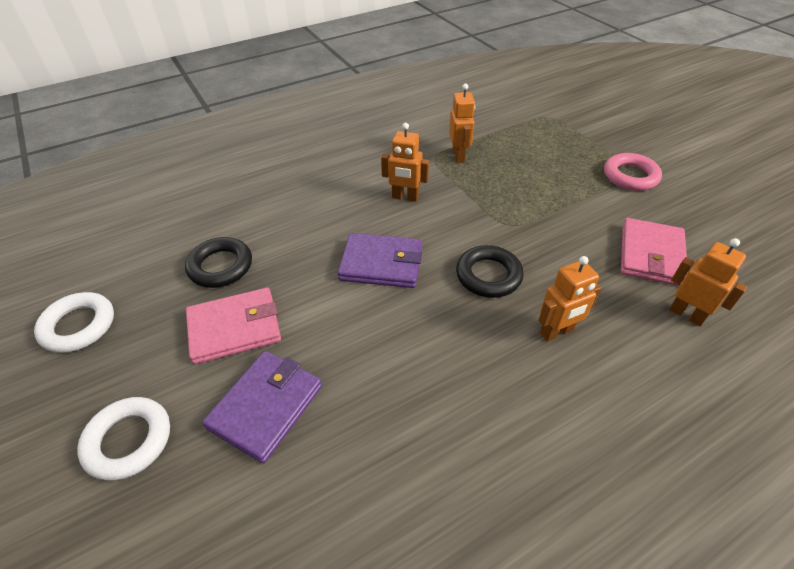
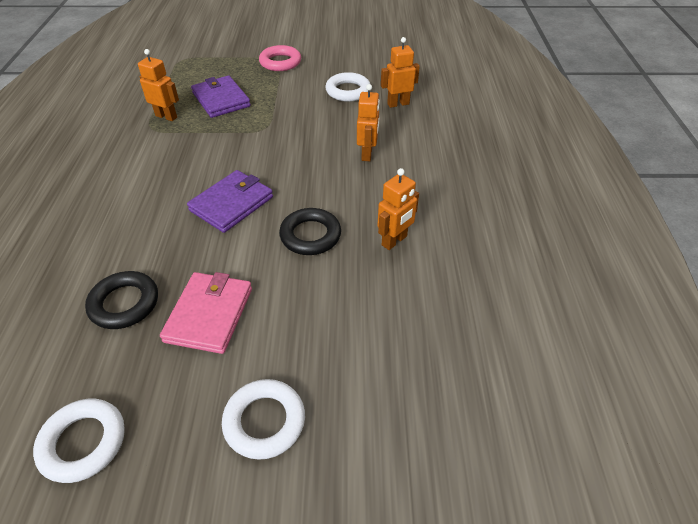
camera: 60 degrees left, 0 degrees up
(266, 406) = (305, 318): purple wallet -> purple wallet (221, 99)
(405, 197) = (176, 162): orange robot -> orange robot (394, 241)
(488, 275) = (297, 159): black ring -> black ring (310, 235)
(651, 255) = (348, 91): pink wallet -> white ring

